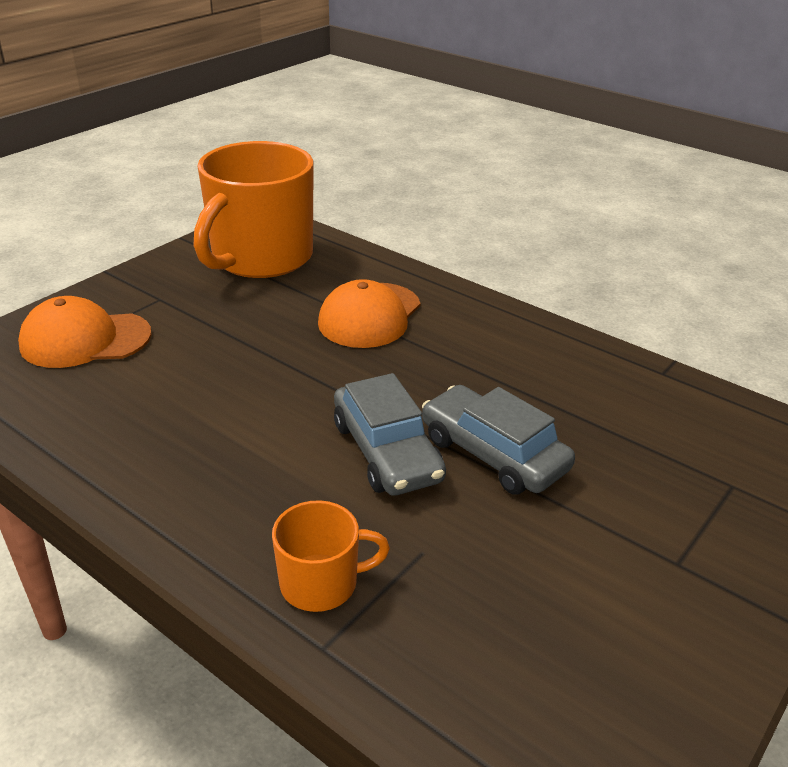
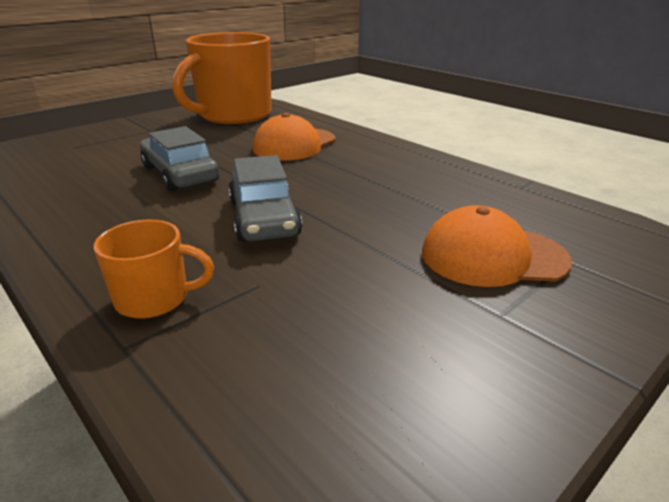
camera: 10 degrees right, 5 degrees down
(85, 340) = (83, 146): orange cap -> orange cap (493, 256)
(493, 453) = (353, 225): grey car -> grey car (180, 174)

